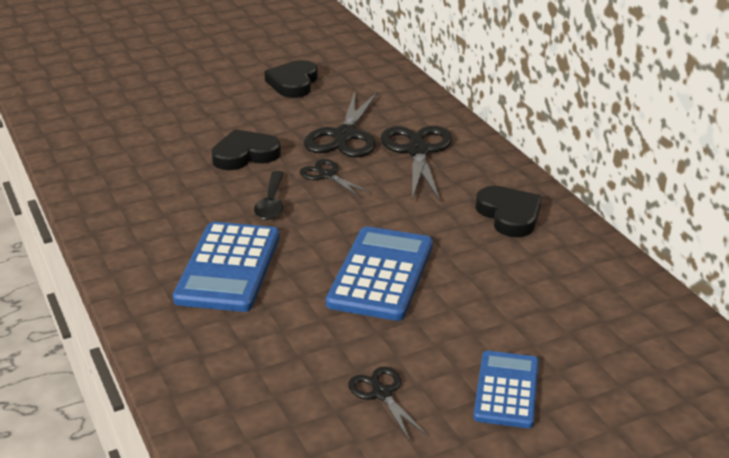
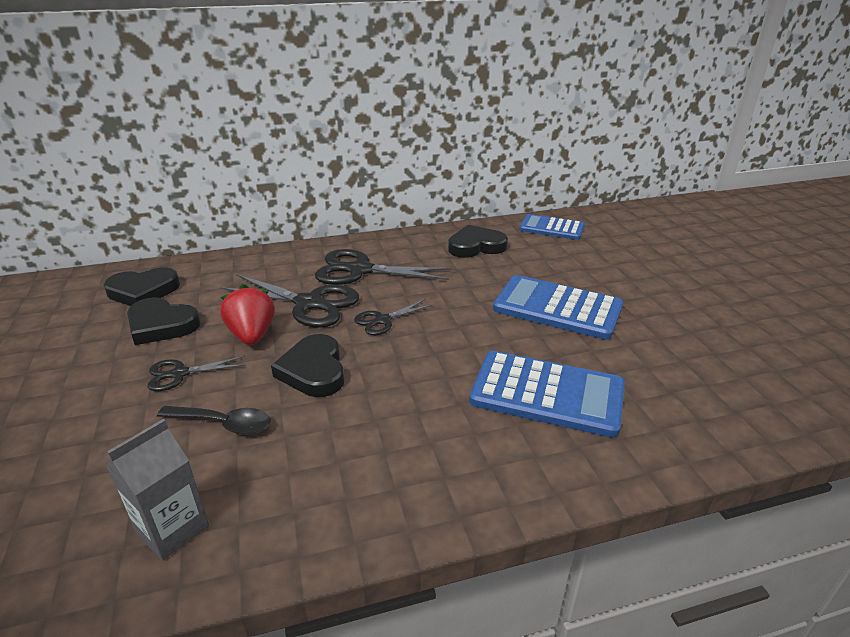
camera: 80 degrees left, 0 degrees up
(89, 138) = (172, 528): none -> grey carton
(271, 203) = (426, 358): black spoon -> black spoon (223, 424)
(288, 121) = (252, 335): none -> red strawberry
(341, 63) = (143, 291): none -> black heart
(382, 393) = (717, 323): black scissors -> black scissors (180, 374)
(506, 390) = (693, 275): blue calculator -> blue calculator (551, 228)

